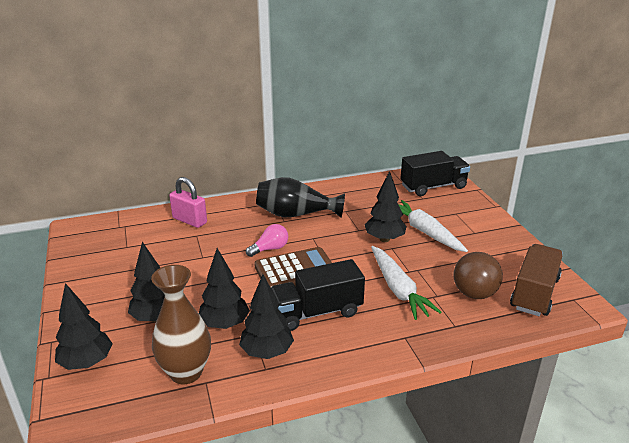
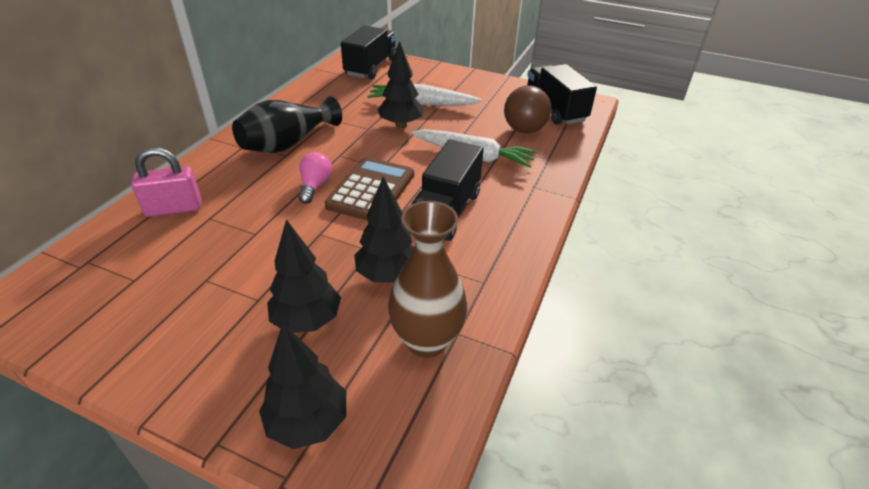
camera: 50 degrees left, 10 degrees up
(267, 352) = (463, 269): black tree -> none
(534, 293) = (554, 109): brown truck -> black truck

